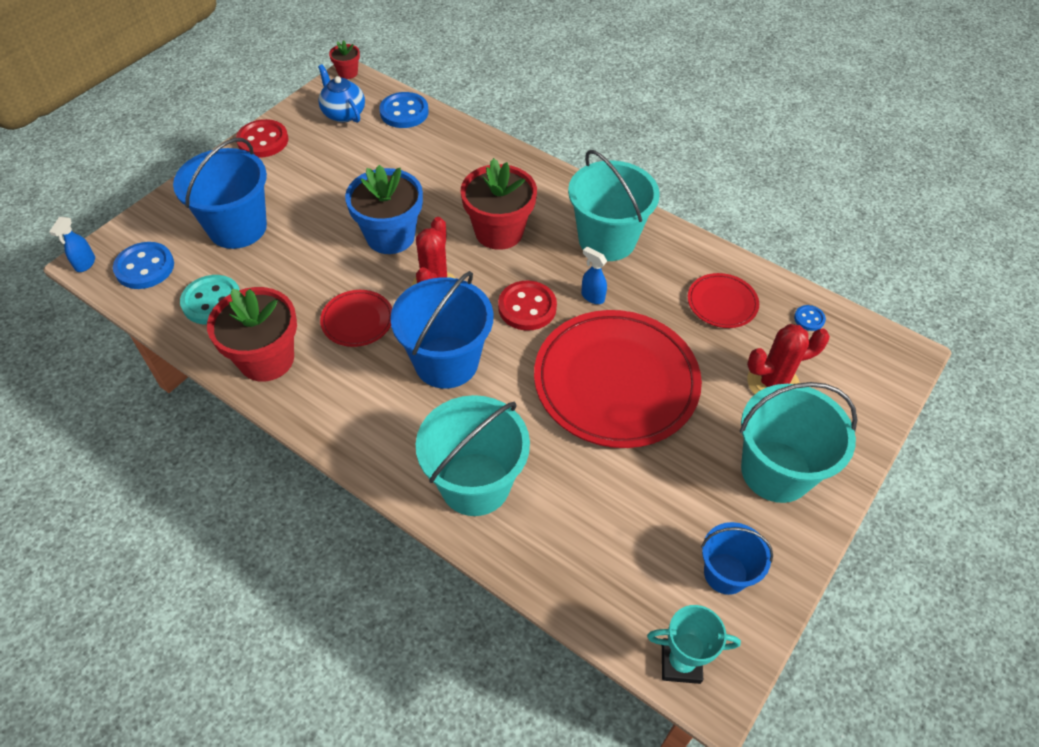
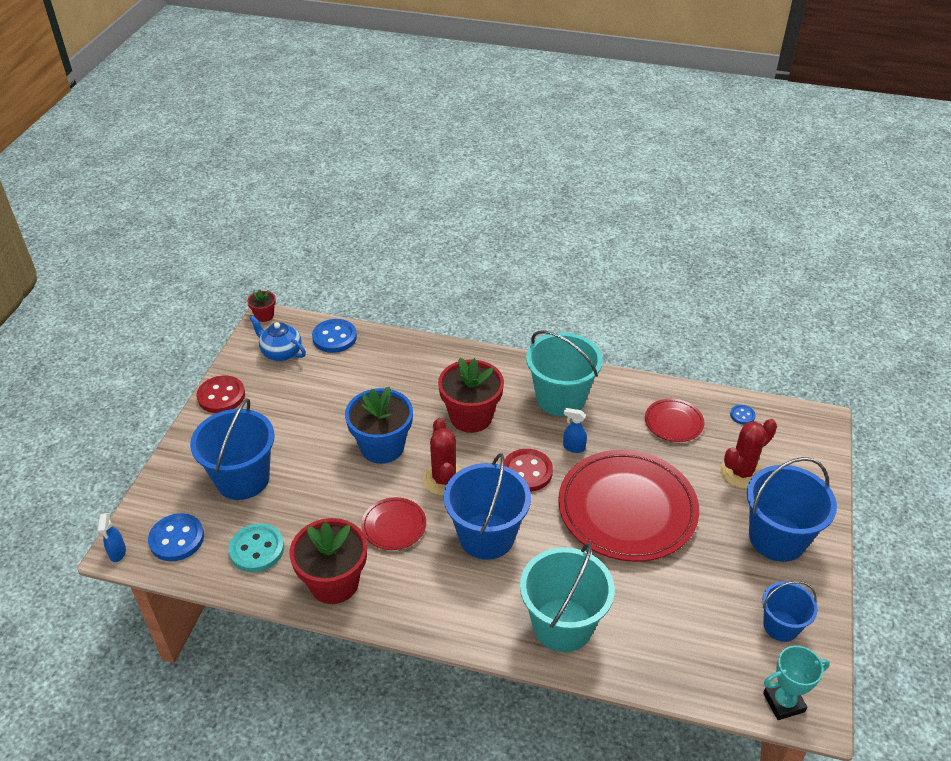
camera: 20 degrees left, 10 degrees down
(776, 471) = (777, 538): turquoise bucket -> blue bucket

